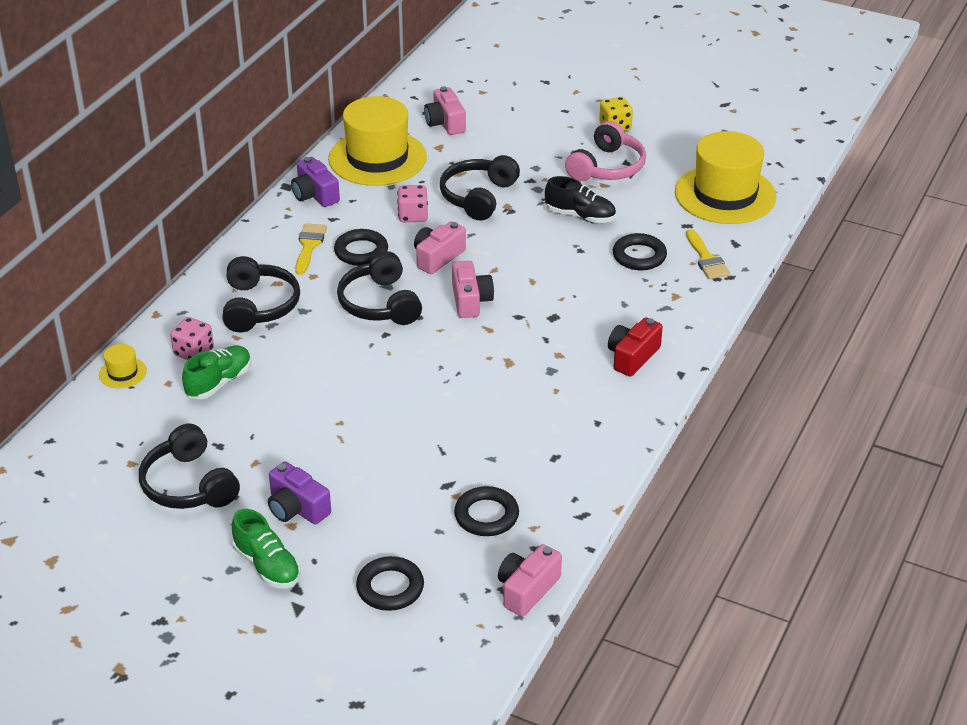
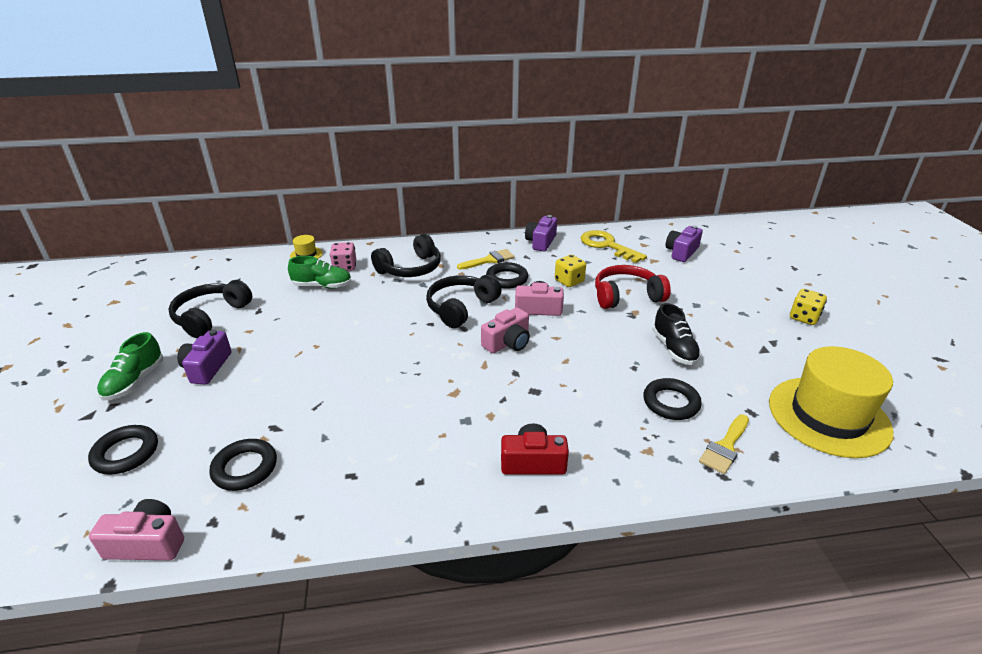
camera: 55 degrees right, 5 degrees down
(377, 158) = (607, 246): yellow hat -> yellow key
(413, 216) = (569, 281): pink dice -> yellow dice
(445, 123) = (681, 252): pink camera -> purple camera
(478, 197) = (626, 296): black headphones -> red headphones
(607, 167) = (751, 335): pink headphones -> none

